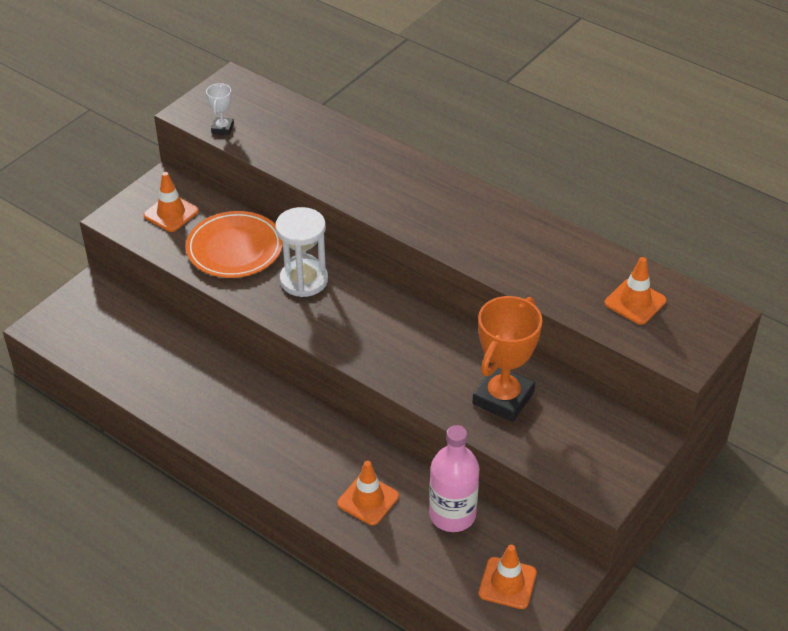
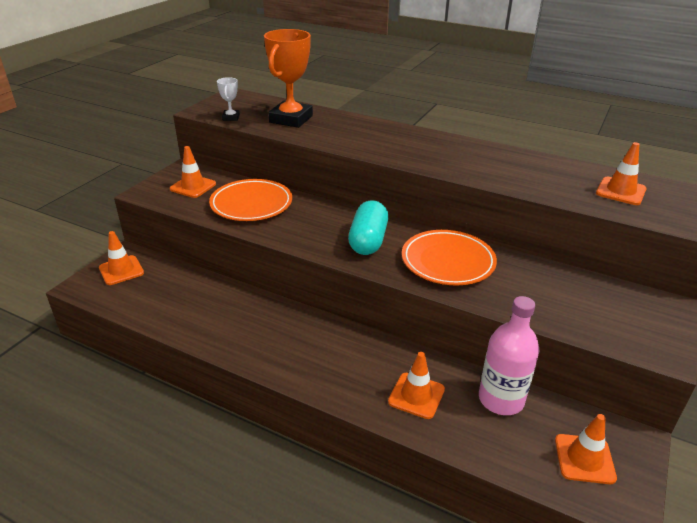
camera: 10 degrees left, 10 degrees down
(84, 310) = (121, 270): none -> orange traffic cone
(304, 280) = (316, 219): white hourglass -> none
(354, 318) = (368, 241): none -> turquoise capsule
(433, 357) = (448, 261): none -> orange plate
(503, 398) = (524, 285): orange trophy -> orange trophy (291, 119)

